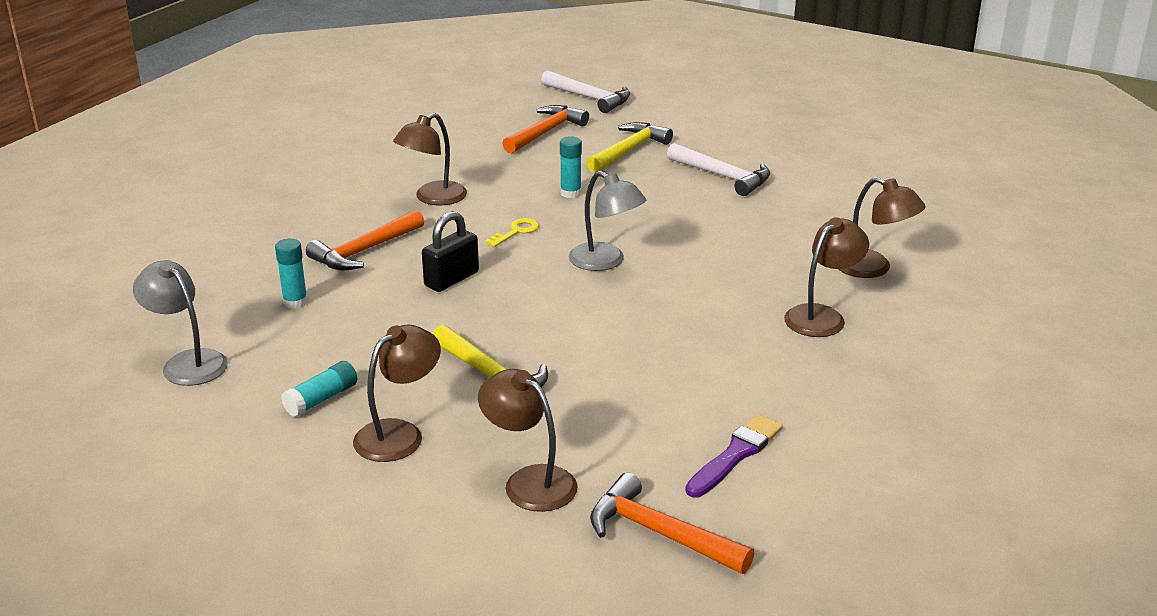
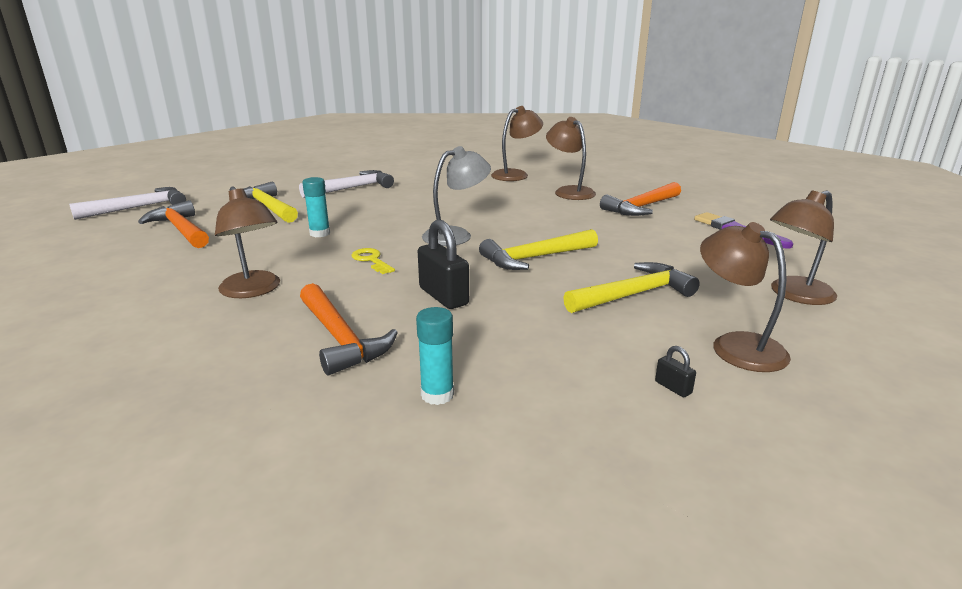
camera: 75 degrees left, 5 degrees down
(187, 362) = (570, 504): grey lamp -> none
(321, 399) = (673, 387): turquoise glue stick -> black padlock
(562, 314) = (535, 258): none -> yellow hammer
(659, 533) = (840, 261): orange hammer -> orange hammer (641, 207)

